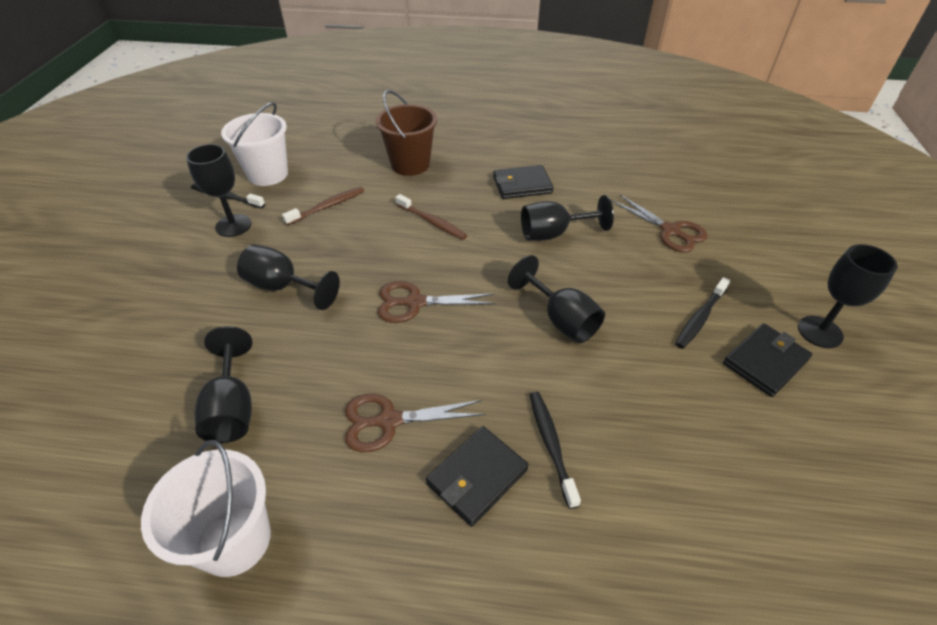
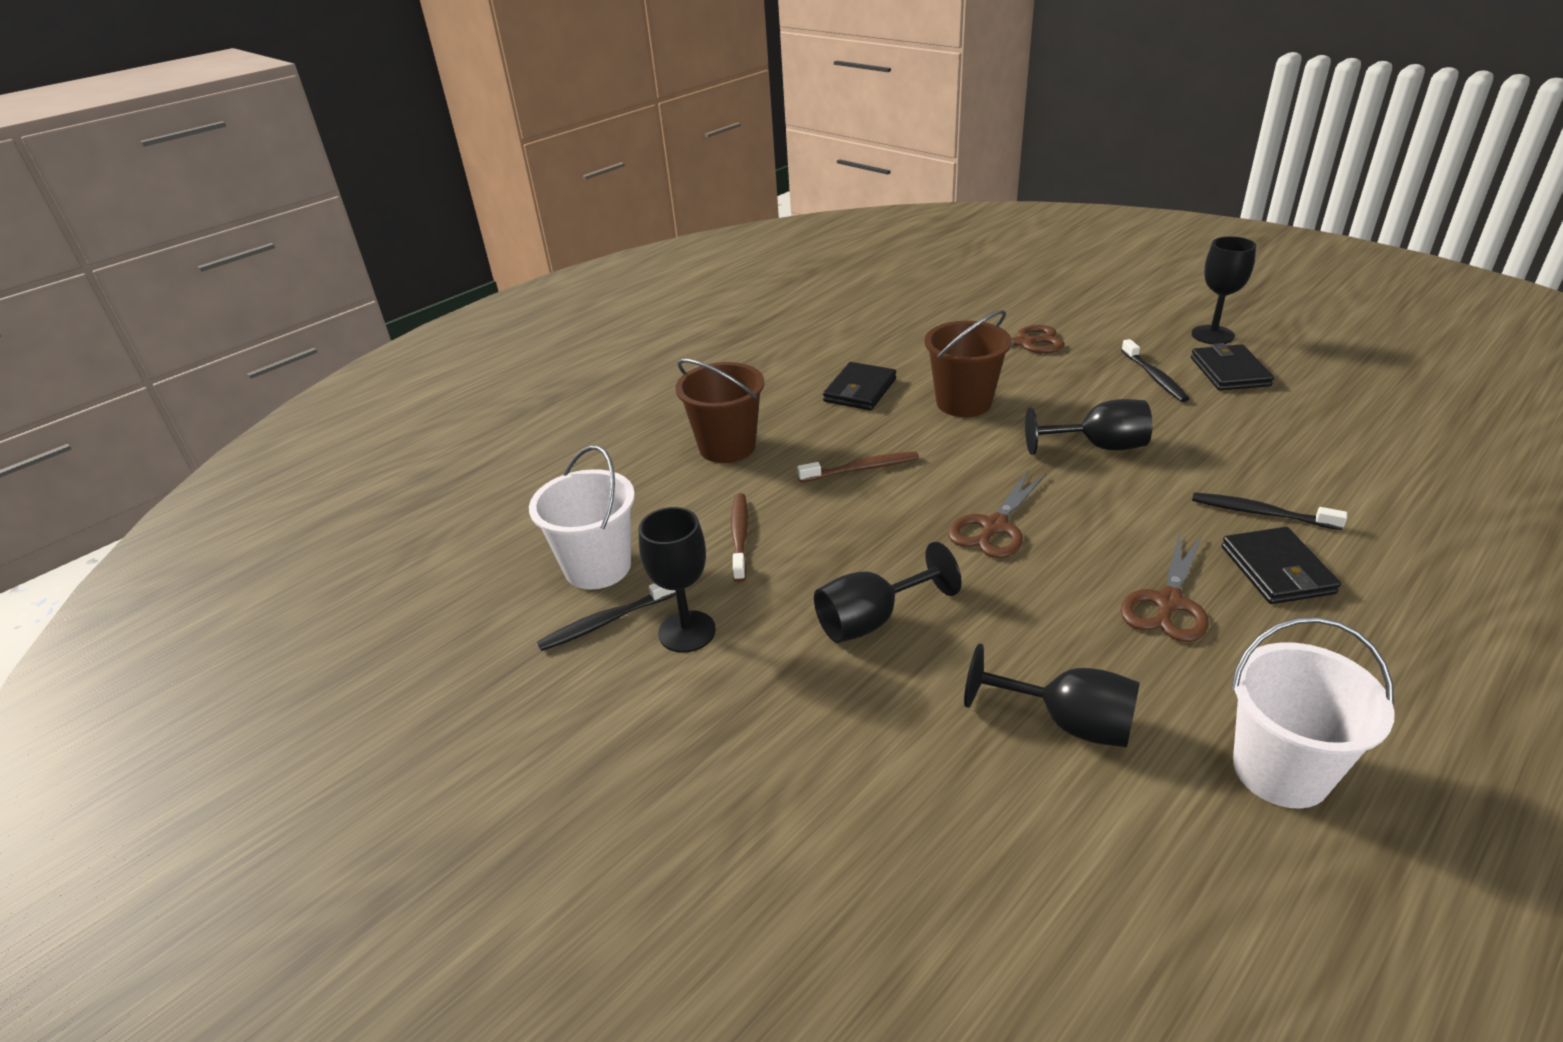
camera: 50 degrees left, 10 degrees down
(553, 233) = (964, 402): black goblet -> brown bucket

